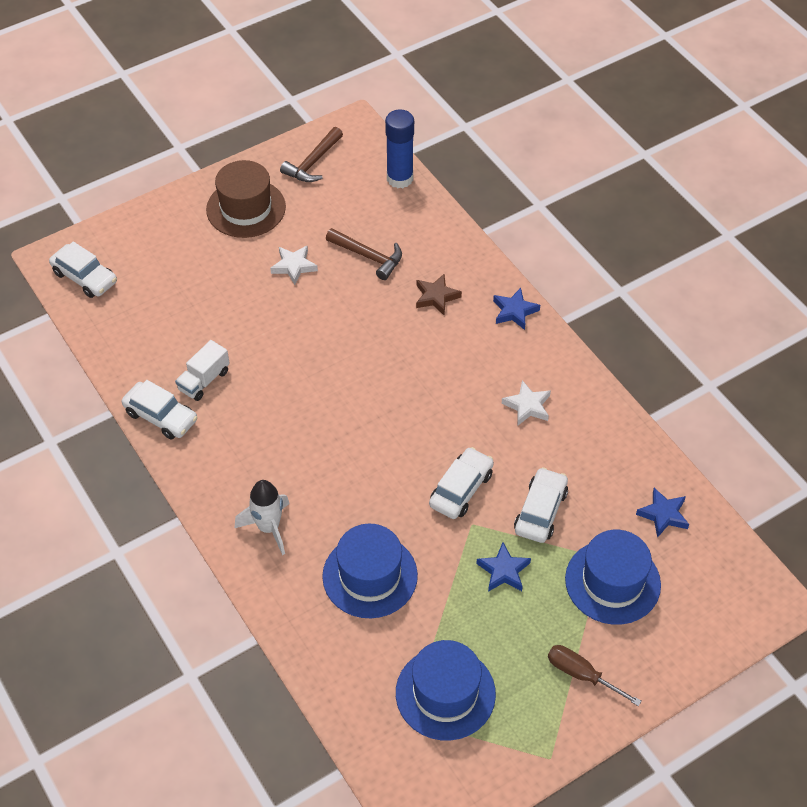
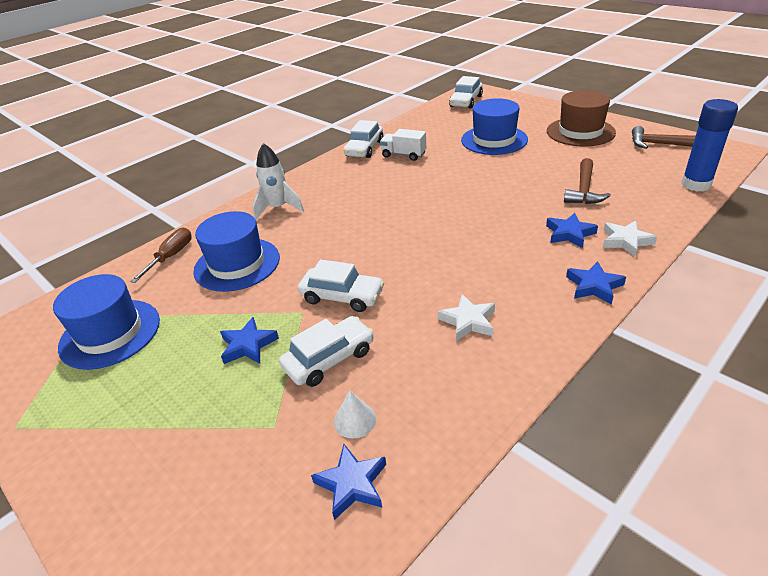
camera: 80 degrees right, 15 degrees down
(294, 266) = (540, 162): white star -> white star (626, 241)
(436, 297) = (569, 233): brown star -> blue star
(540, 511) = (329, 359): white car -> white car turned 45 degrees counterclockwise
(582, 675) = (112, 437): brown screwdriver -> brown screwdriver (171, 257)
(609, 504) = (355, 420): none -> white cone
(612, 582) = (239, 444): blue hat -> blue hat (494, 140)

